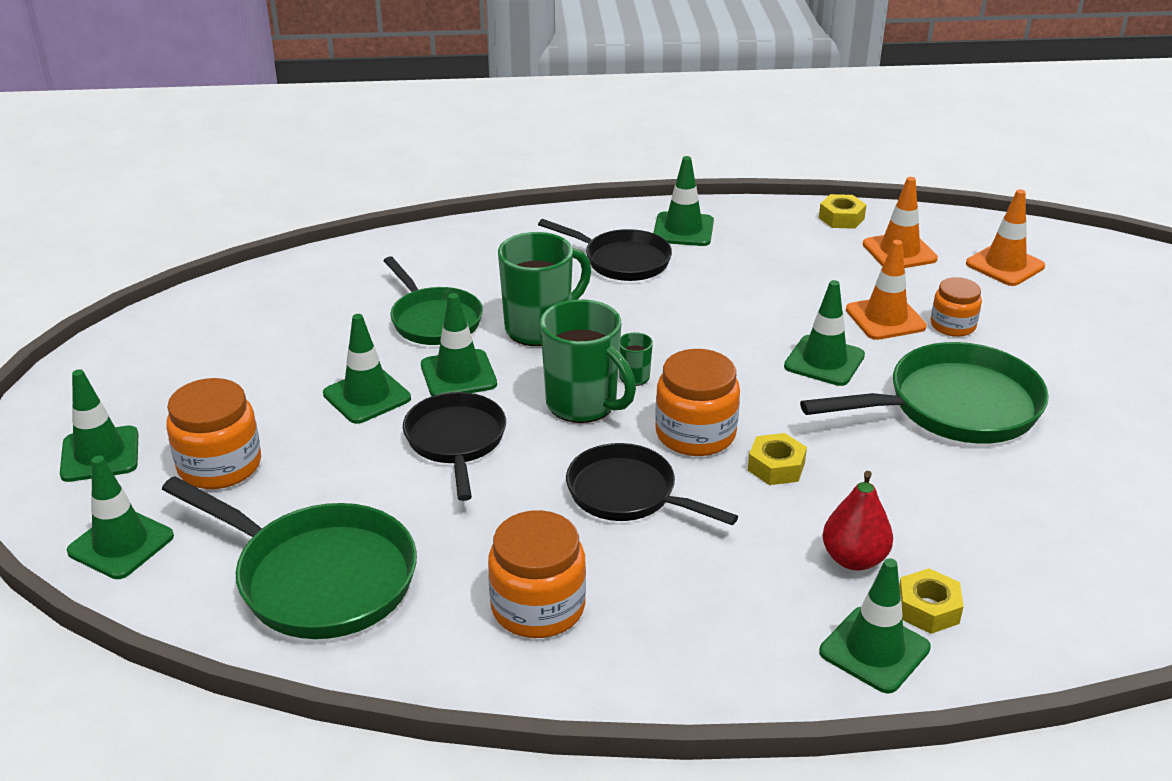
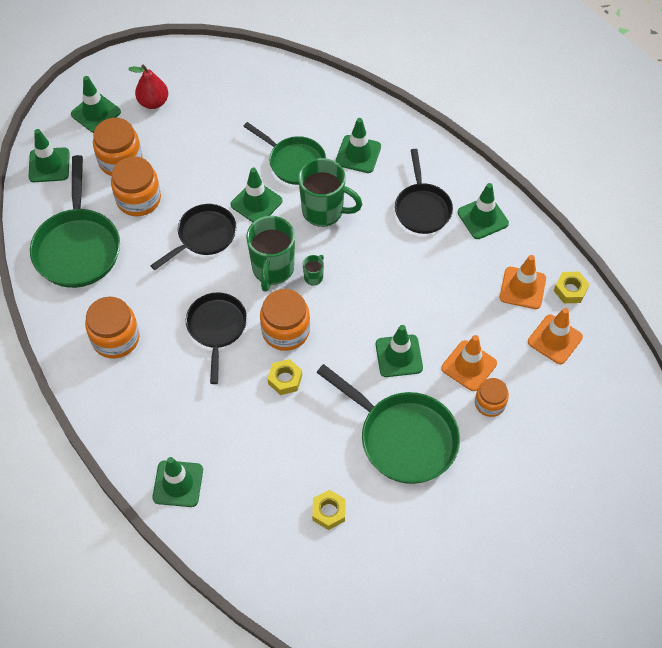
camera: 55 degrees right, 25 degrees up
(312, 476) = (138, 199): none -> orange jar
(367, 396) = (210, 178): green traffic cone -> green traffic cone (358, 154)
(434, 320) = (294, 162): green pan -> green pan turned 75 degrees counterclockwise
(854, 559) = (236, 447): red pear -> red pear (153, 102)
(928, 609) = (222, 494): yellow nut -> yellow nut (329, 512)
(1005, 265) = (588, 403): orange traffic cone -> orange traffic cone (522, 288)

